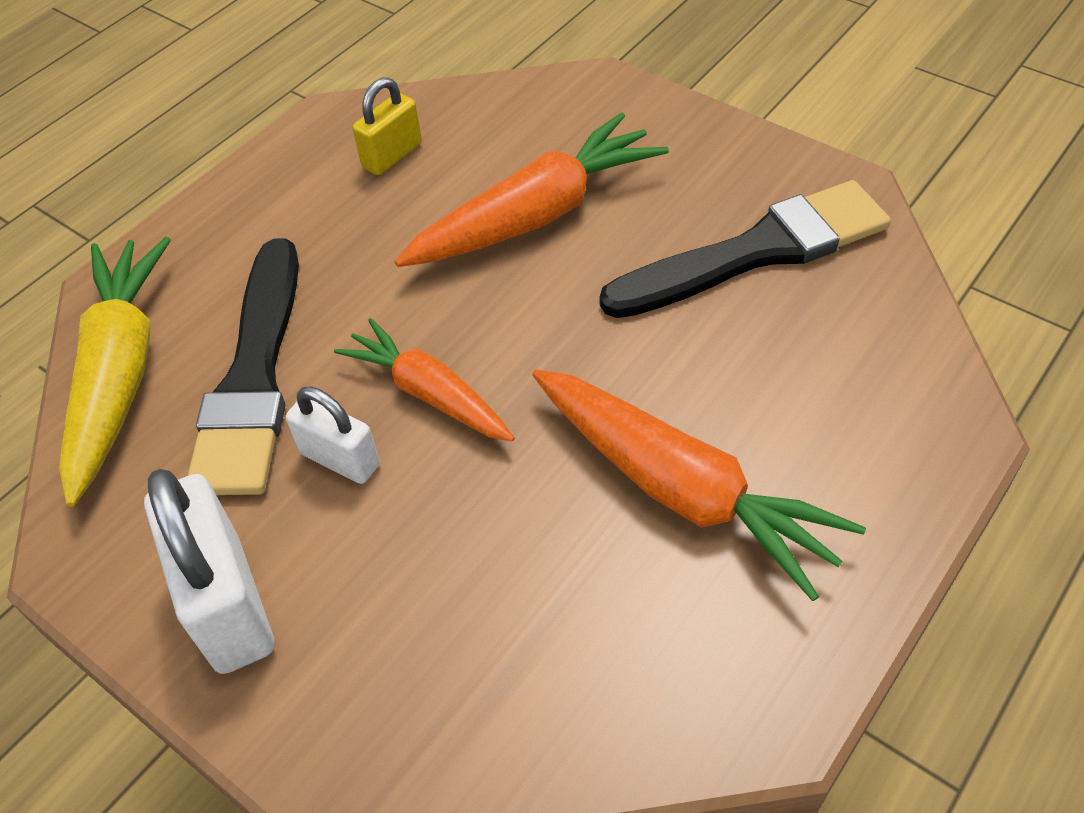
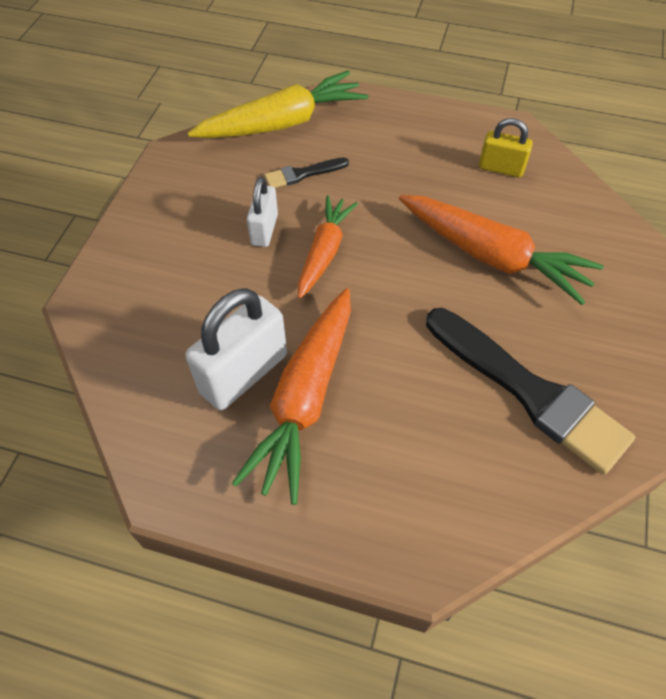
camera: 65 degrees right, 5 degrees up
(228, 603) = (164, 219): white padlock -> white padlock (243, 373)
(254, 377) = (303, 174): black brush -> black brush, size x0.46

